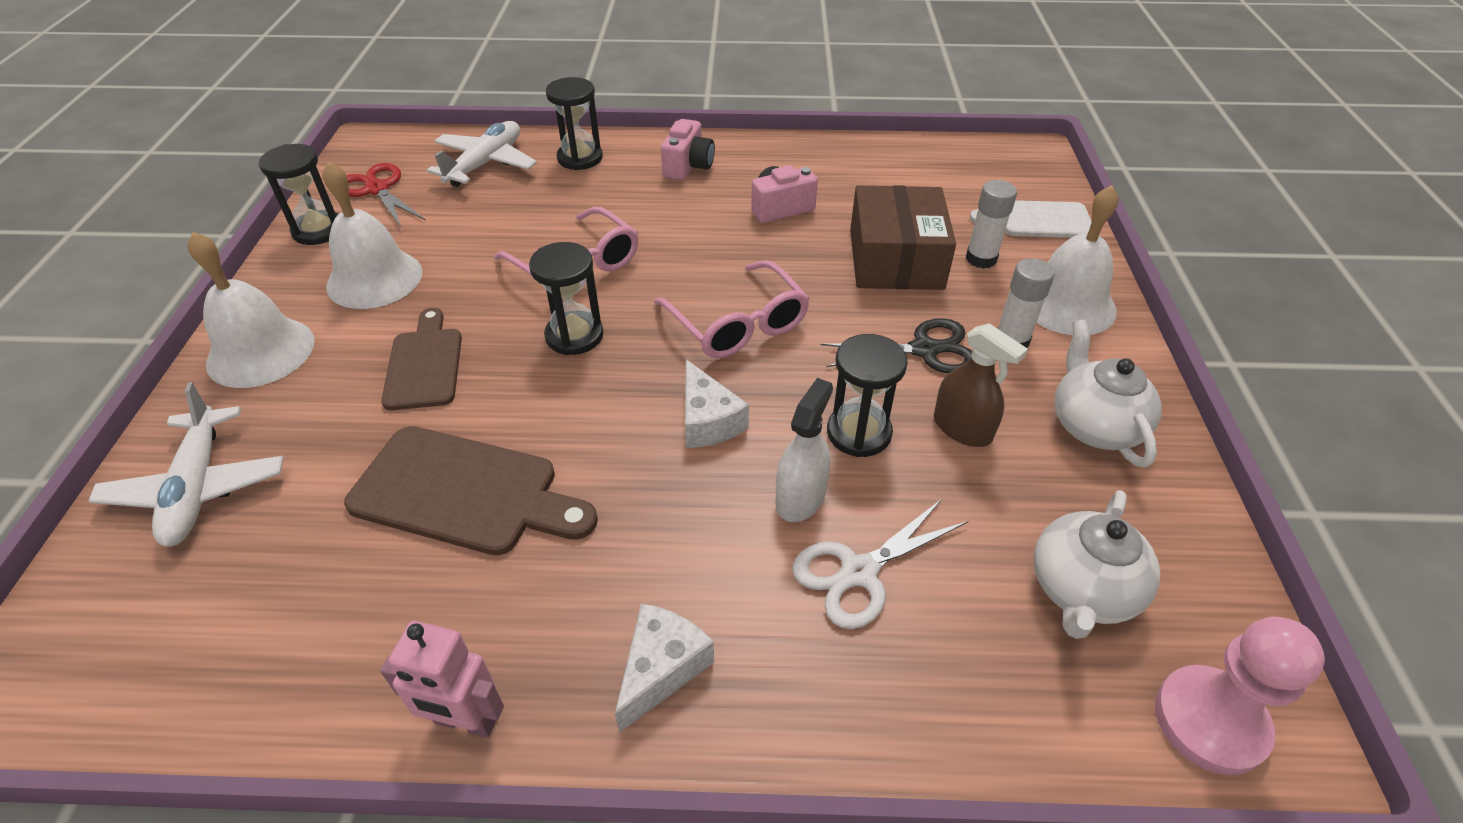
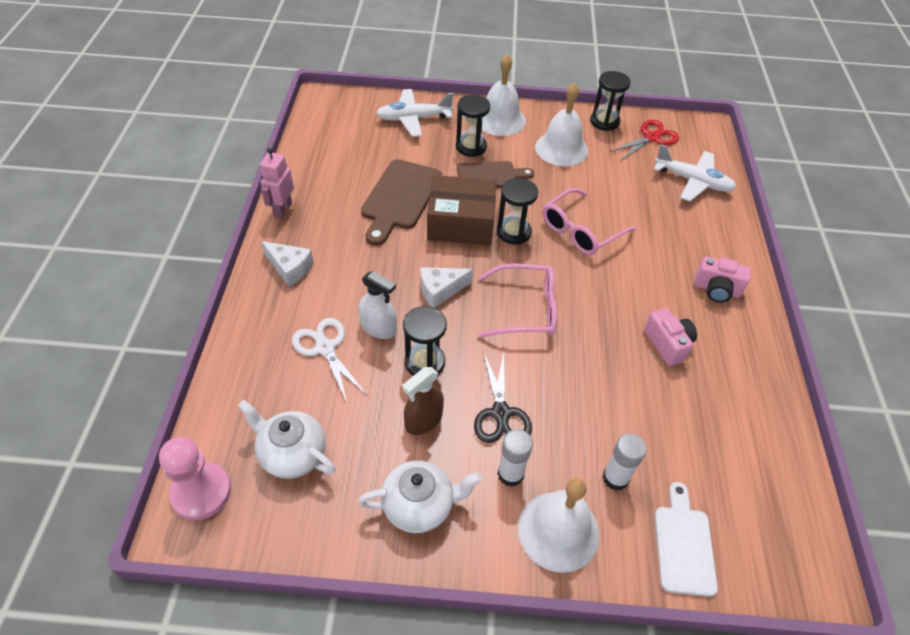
camera: 90 degrees right, 5 degrees up
(580, 158) = (712, 228): black hourglass -> black hourglass (471, 147)
(738, 324) = (526, 309): pink glasses -> pink glasses turned 150 degrees counterclockwise
(895, 259) = (608, 413): brown box -> brown box (461, 223)

